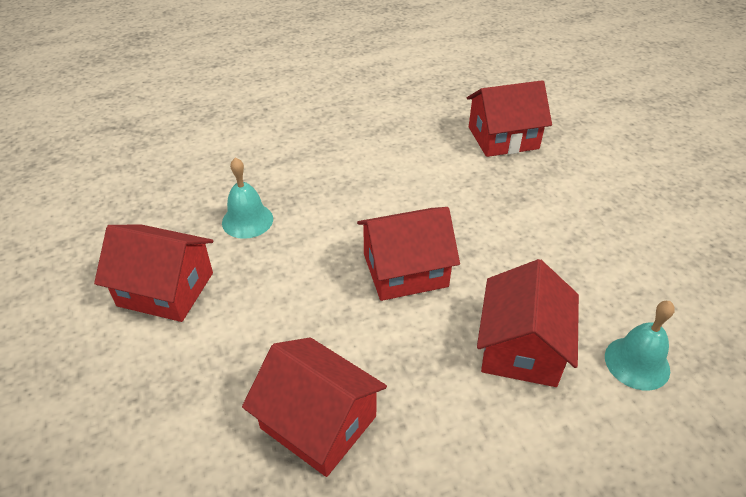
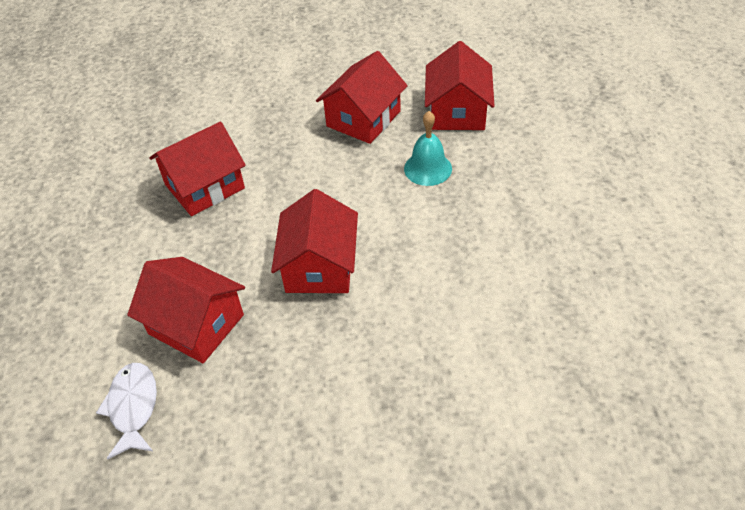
camera: 110 degrees right, 5 degrees up
(503, 138) = (513, 432): red house -> red house (457, 111)
(637, 363) = (133, 407): turquoise bell -> white fish

